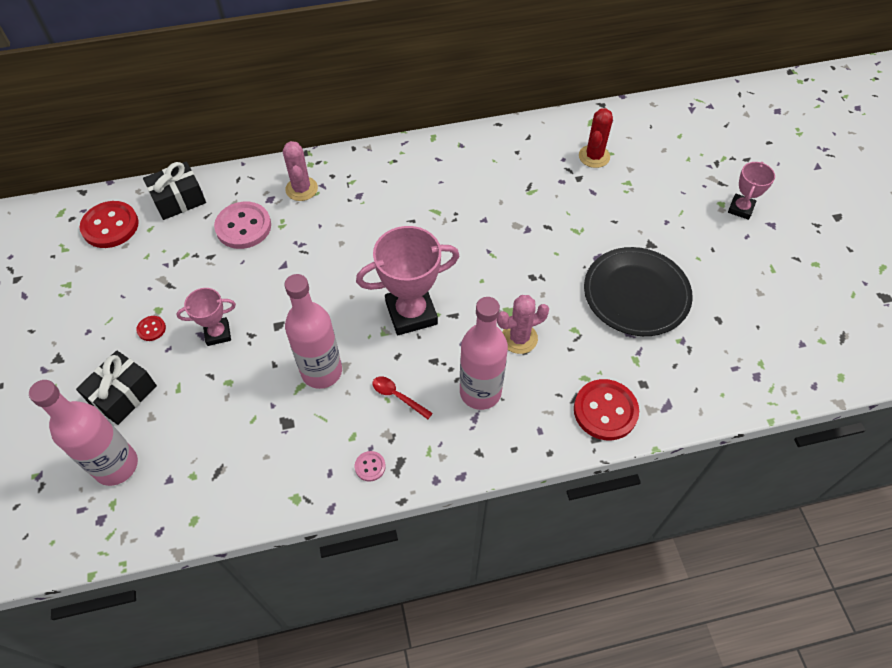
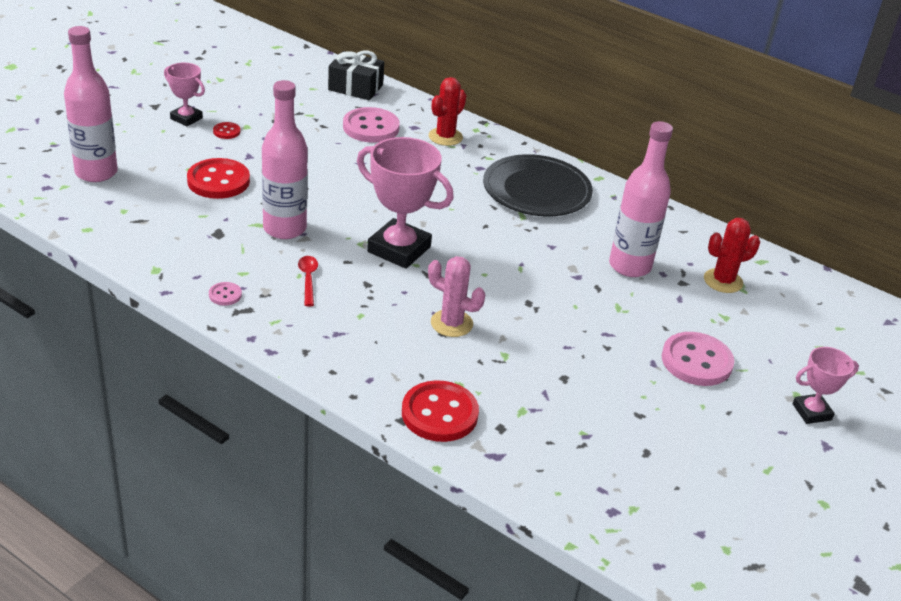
camera: 45 degrees right, 20 degrees down
(110, 226) = (292, 71): red button -> red button (218, 181)
(123, 394) = (157, 147): black gift -> none
(218, 333) = (259, 162): pink trophy -> pink trophy (186, 118)
(301, 189) = (445, 137): pink cactus -> red cactus
(480, 392) = (367, 325): pink bottle -> pink bottle (630, 266)
(636, 294) = (599, 379): black plate -> black plate (536, 190)
(657, 230) = (696, 361): none -> pink button

